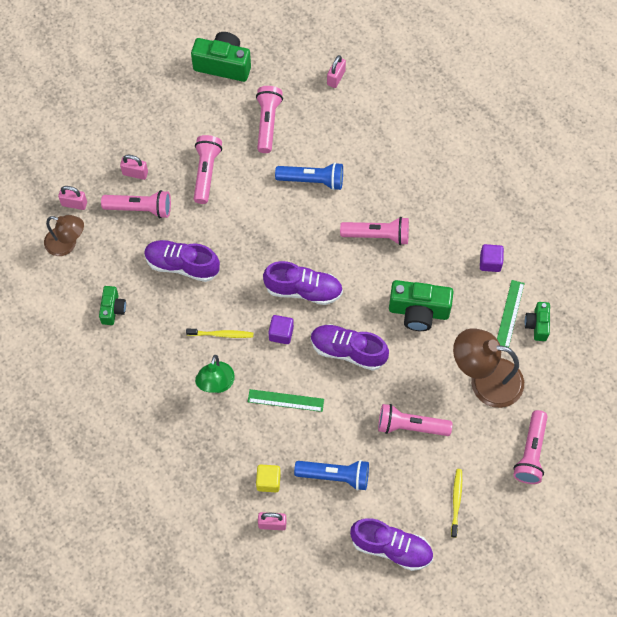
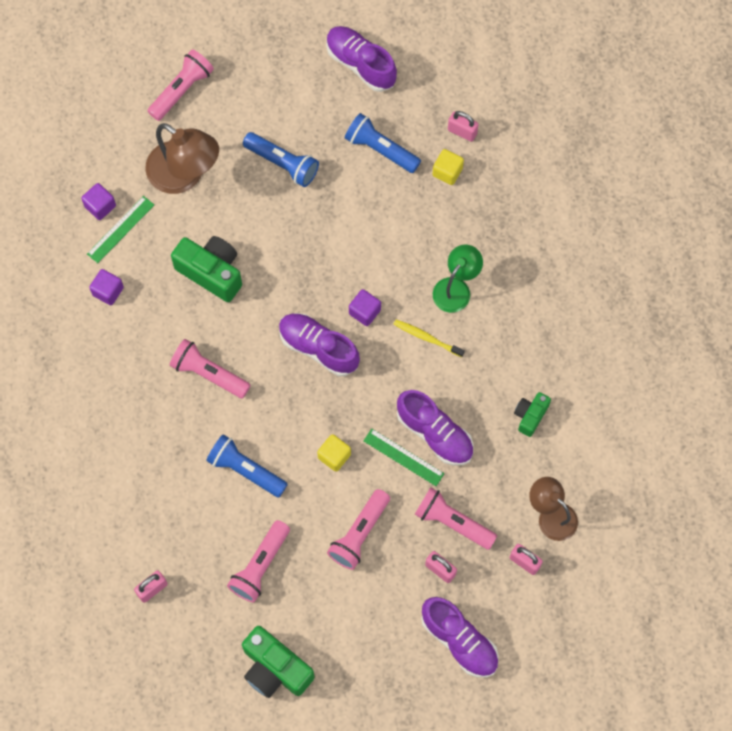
camera: 155 degrees left, 5 degrees up
(251, 217) = (334, 456): none -> yellow cube
(285, 400) = (393, 242): green ruler -> green ruler (403, 457)
(348, 351) = (305, 263): purple shoe -> purple shoe (459, 641)
(410, 426) = (283, 163): pink flashlight -> blue flashlight
(456, 501) = (278, 78): yellow toothbrush -> none
(537, 325) = (100, 206): green camera -> purple cube

